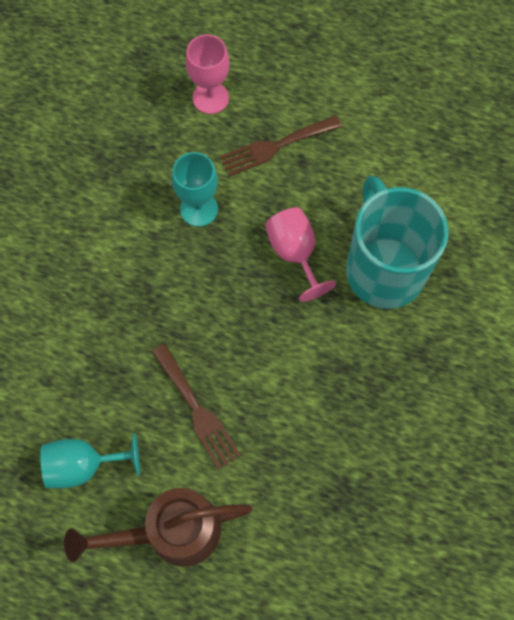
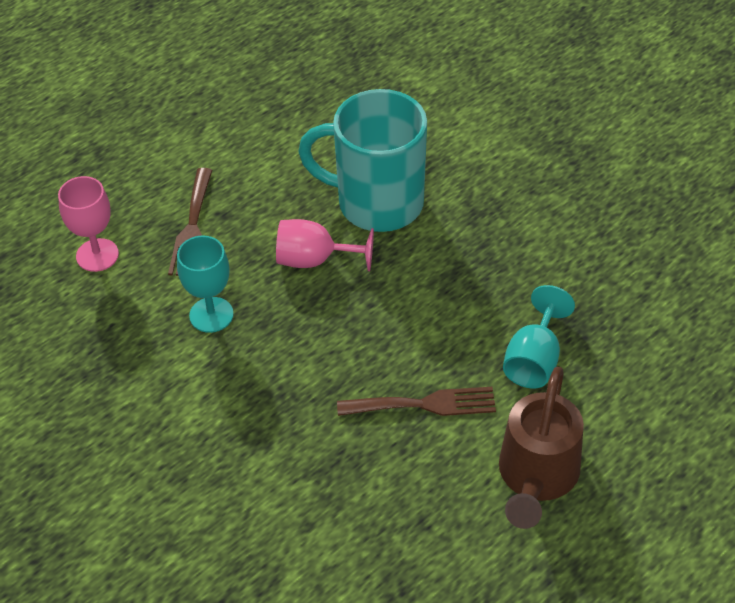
camera: 60 degrees left, 20 degrees down
(83, 465) = (422, 527): turquoise goblet -> turquoise goblet (534, 360)

